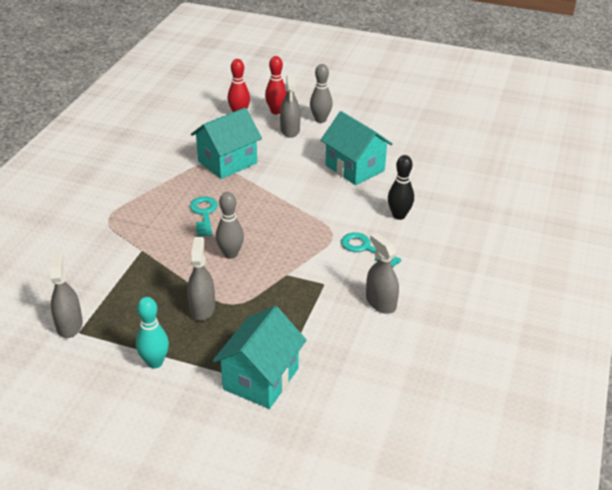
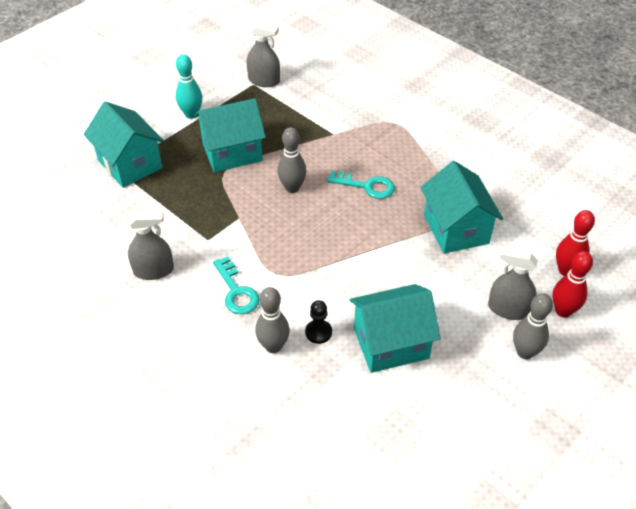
camera: 115 degrees right, 10 degrees up
(202, 308) = (232, 152): grey spray bottle -> turquoise house
(365, 249) = (236, 291): turquoise key -> turquoise key turned 90 degrees clockwise
(370, 199) = (318, 332): none -> black pawn
(399, 215) = (273, 346): black bowling pin -> grey bowling pin

